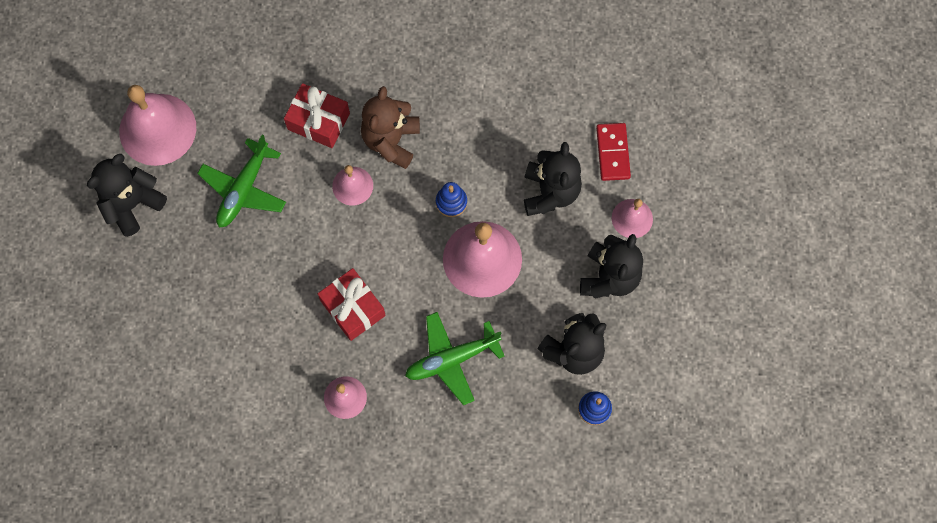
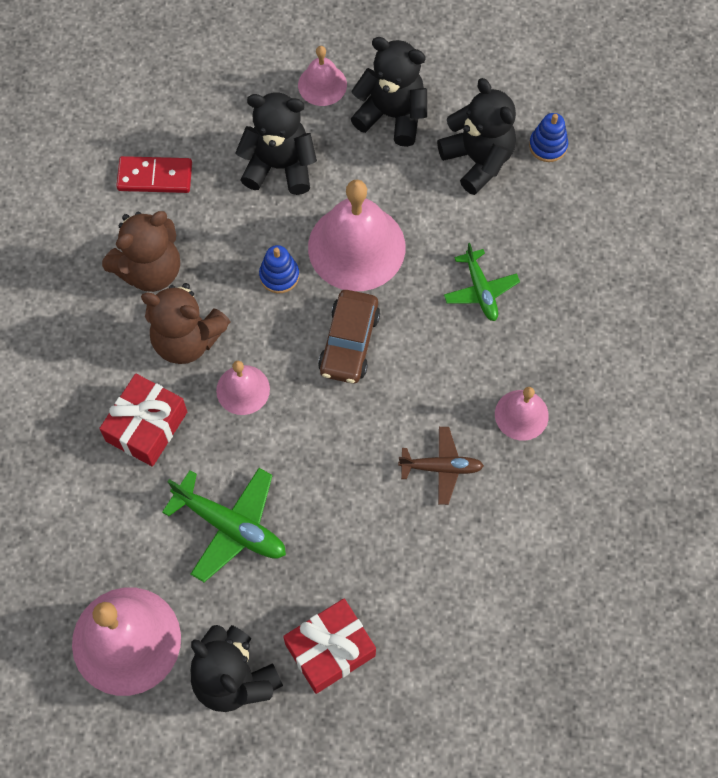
camera: 85 degrees left, 5 degrees down
(297, 338) = (441, 468): none -> brown plane
(353, 308) = (407, 399): red gift -> red gift (330, 650)
(397, 260) = (349, 342): none -> brown car
(448, 106) = (150, 270): none -> brown teddy bear
(451, 359) = (480, 290): green plane -> green plane, size x0.65
(612, 153) = (237, 96): red domino -> red domino (155, 177)

